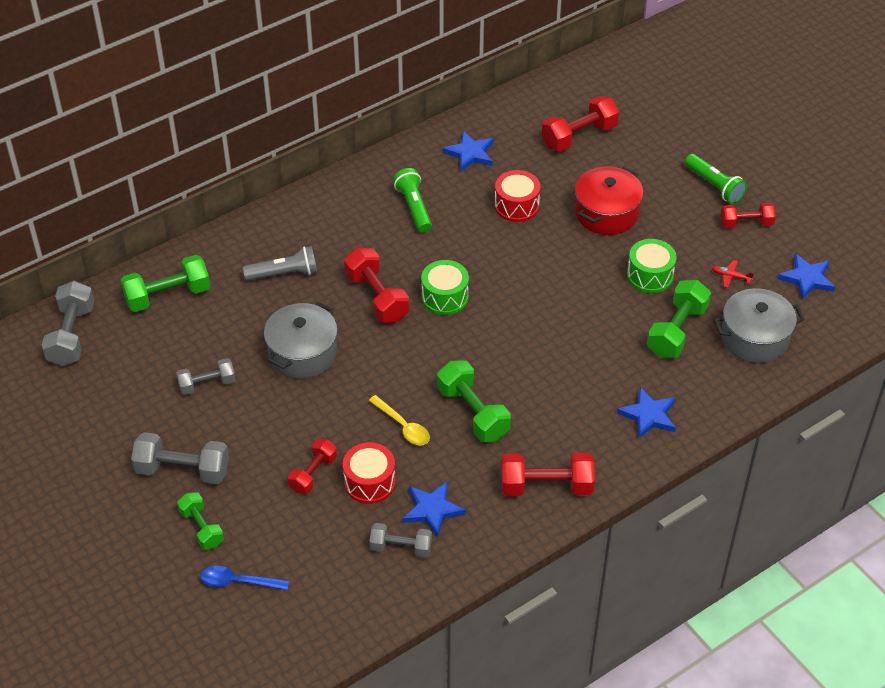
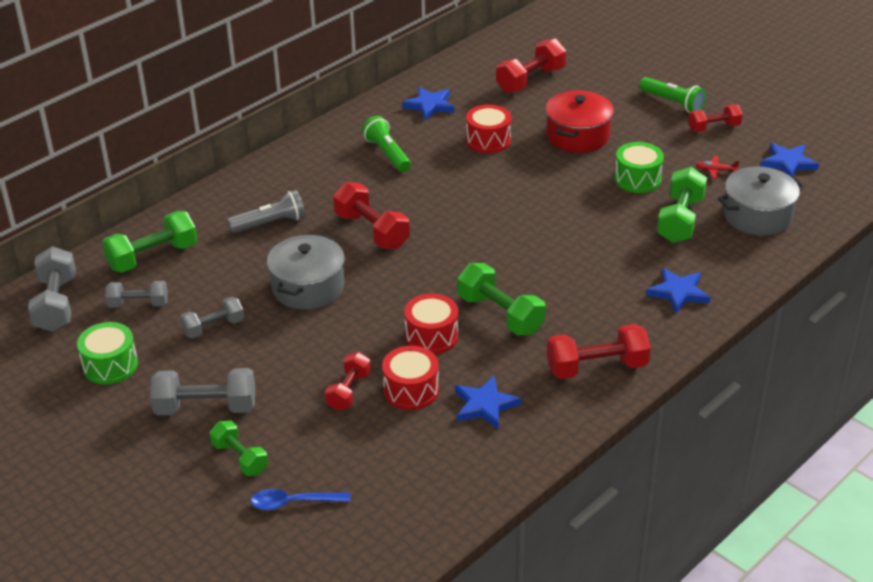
camera: 10 degrees left, 10 degrees down
(401, 547) = (462, 444): grey dumbbell -> grey dumbbell (138, 304)
(403, 426) = (431, 336): yellow spoon -> red drum
(445, 297) = (440, 222): green drum -> green drum (110, 365)

